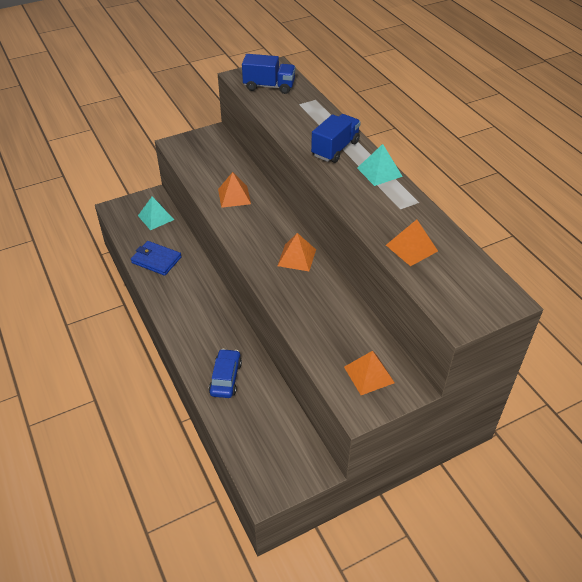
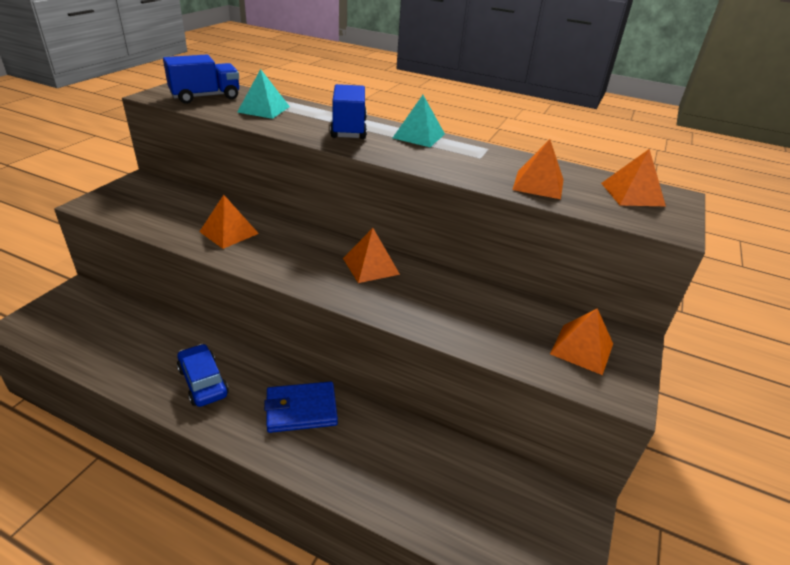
camera: 40 degrees left, 10 degrees down
(156, 217) = (98, 313): turquoise pyramid -> turquoise pyramid (263, 109)
(156, 260) = (140, 363): blue wallet -> blue wallet (301, 409)
(225, 378) = (369, 463): blue car -> blue car (203, 382)
(474, 284) = (632, 194): none -> orange pyramid

